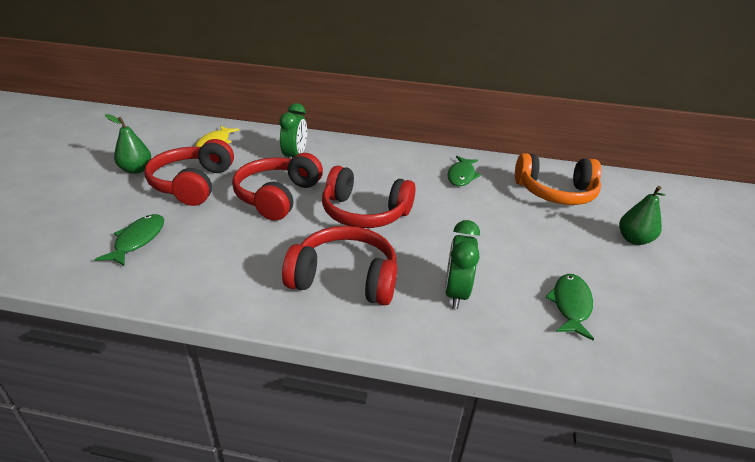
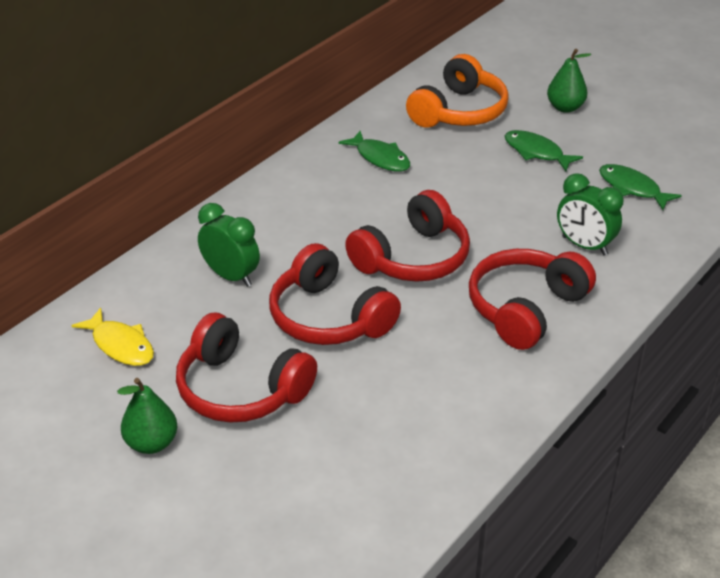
camera: 60 degrees left, 5 degrees up
(138, 240) = (358, 458): green fish -> green fish (536, 152)

